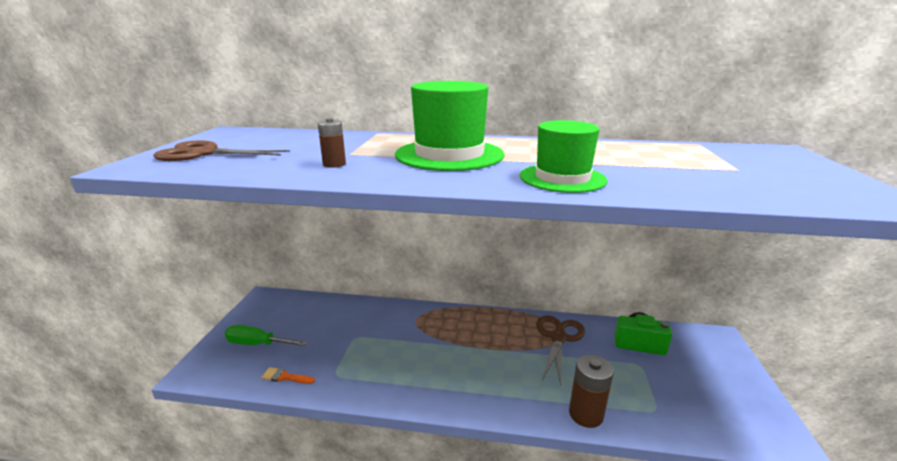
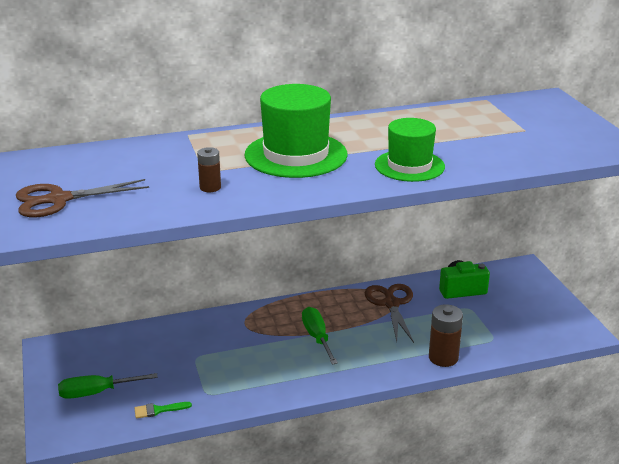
camera: 25 degrees left, 5 degrees up
(285, 377) = (158, 410): orange brush -> green brush
(469, 350) = (317, 337): none -> green screwdriver

